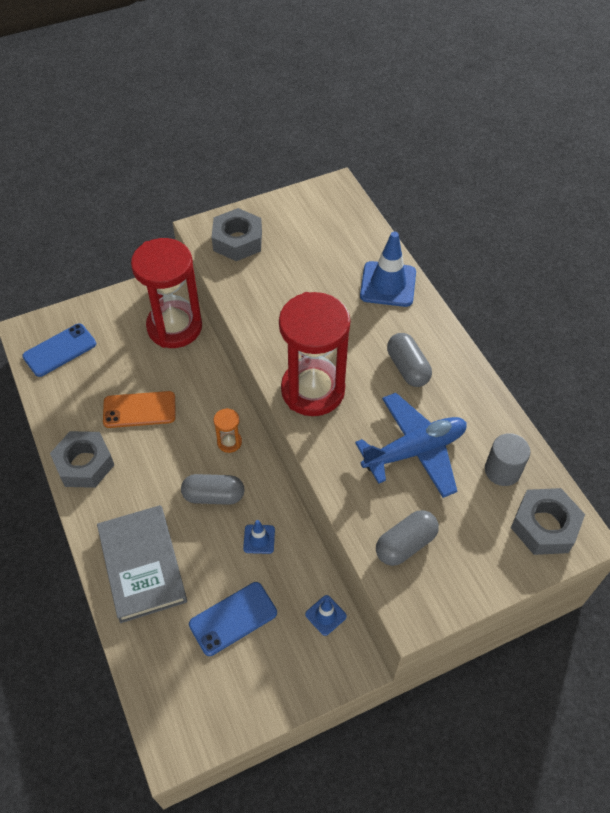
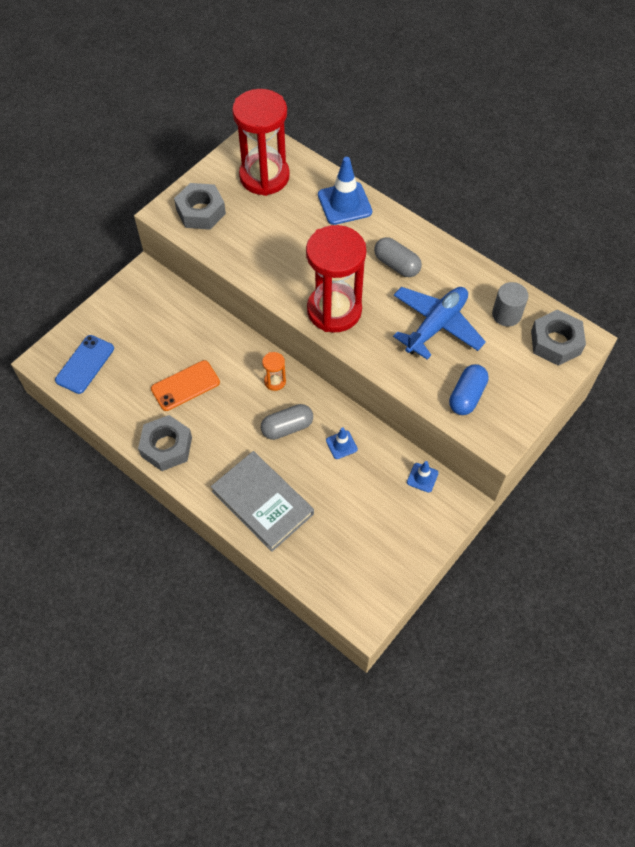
camera: 25 degrees left, 5 degrees up
(174, 327) = (173, 307): red hourglass -> red hourglass (264, 176)
(233, 618) = (356, 510): blue phone -> none
(405, 544) = (466, 396): grey capsule -> blue capsule

